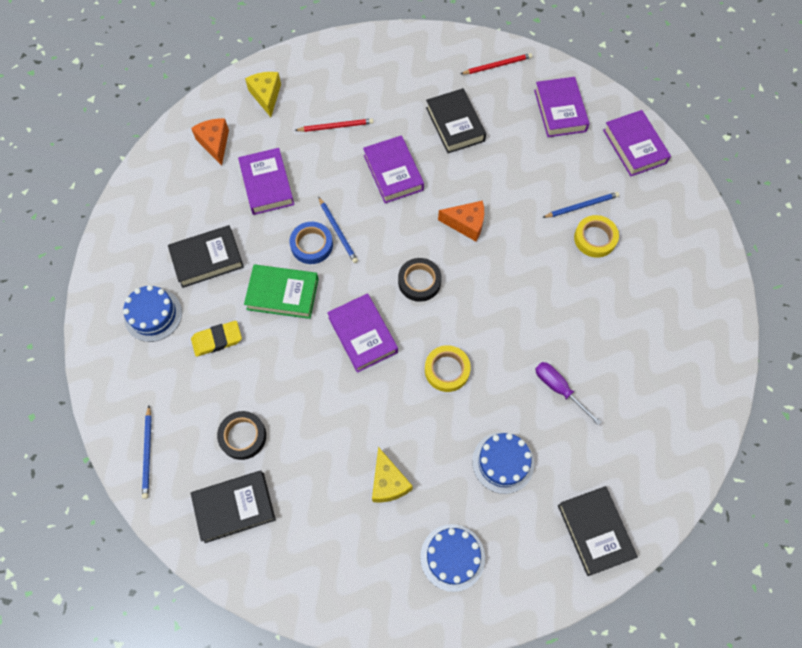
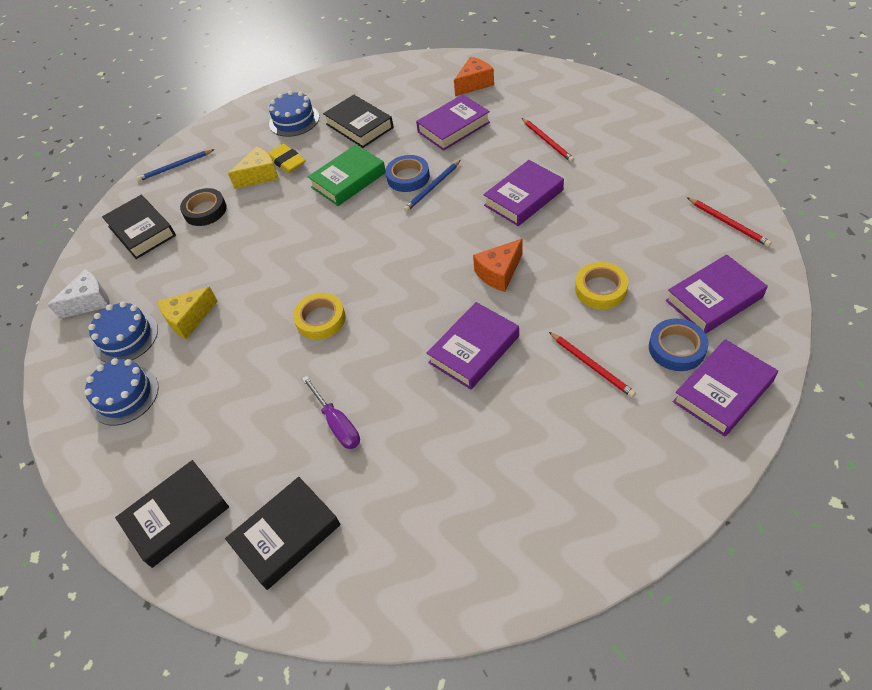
camera: 75 degrees right, 15 degrees down
(266, 96) = (546, 90): yellow cheese -> yellow cheese (259, 175)
(282, 294) = (348, 180): green book -> green book turned 60 degrees clockwise
(312, 577) = (90, 302): none -> white cheese
(362, 335) = (331, 245): purple book -> purple book (474, 349)
(419, 281) = (410, 262): black tape -> none
(455, 124) = (618, 219): black book -> black book (286, 535)
(466, 224) = (499, 273): orange cheese -> orange cheese turned 60 degrees clockwise
(503, 462) = (234, 402): blue cake -> blue cake (126, 337)
(559, 389) = (337, 424): purple screwdriver -> purple screwdriver turned 120 degrees clockwise
(581, 206) = (591, 365): blue pencil -> red pencil
(590, 152) = (676, 348): none -> blue tape
(595, 238) = (554, 394): yellow tape -> yellow tape (600, 289)

